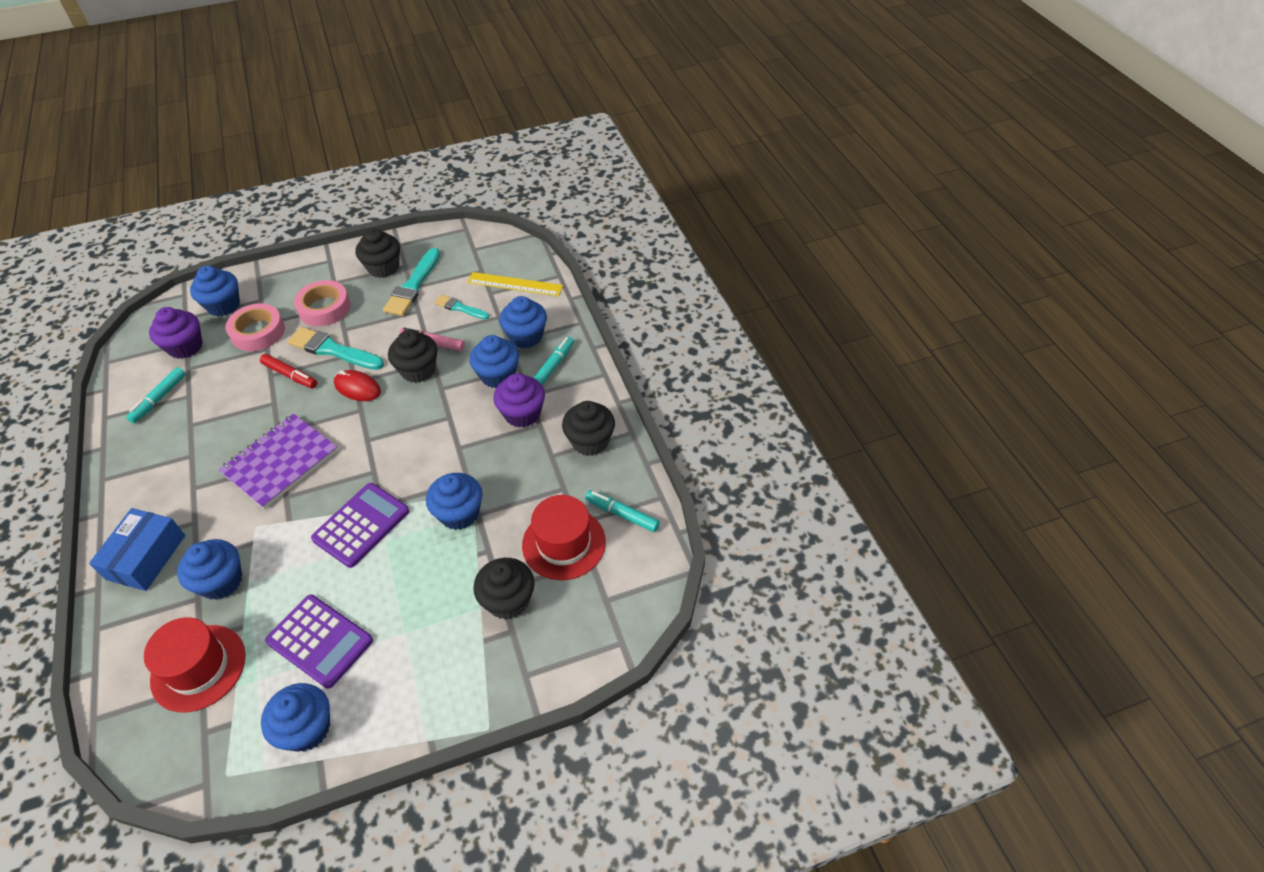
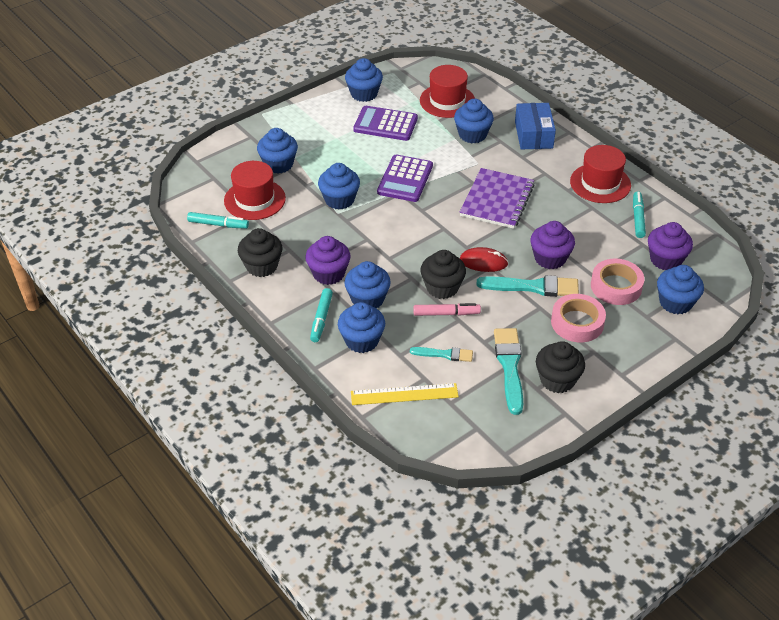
camera: 160 degrees right, 5 degrees down
(148, 455) = (600, 183): none -> red hat
(290, 375) = (550, 258): red marker -> purple cupcake
(508, 600) = (278, 164): black cupcake -> blue cupcake

